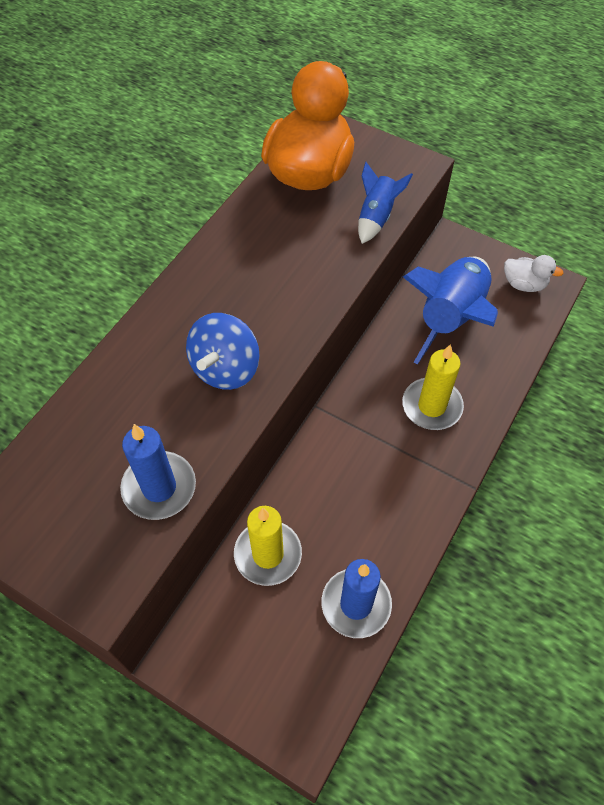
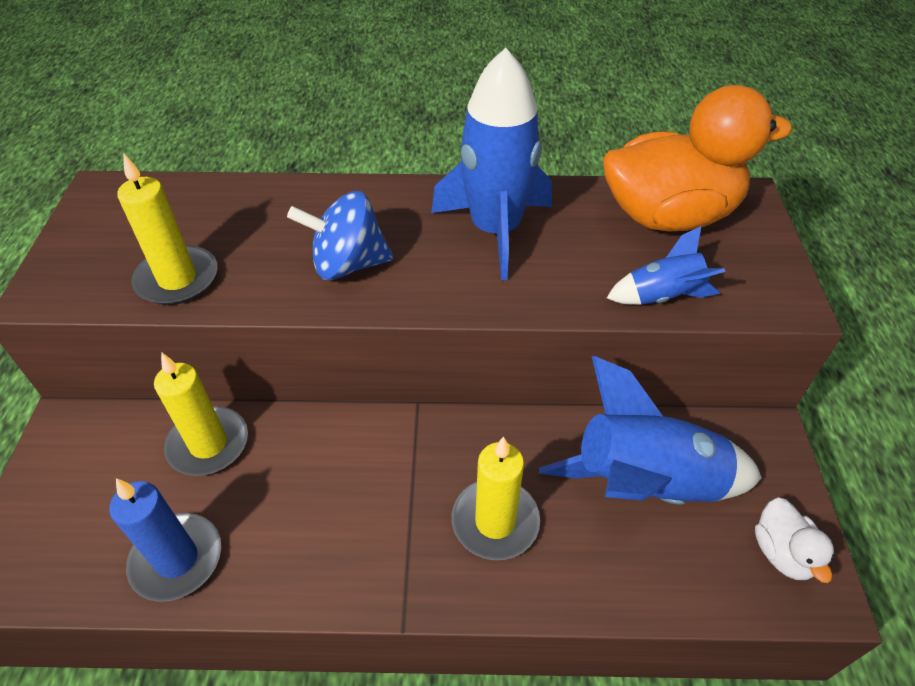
camera: 60 degrees right, 10 degrees down
(159, 487) = (177, 279): blue candle -> yellow candle
(255, 268) = (495, 231): none -> blue rocket

